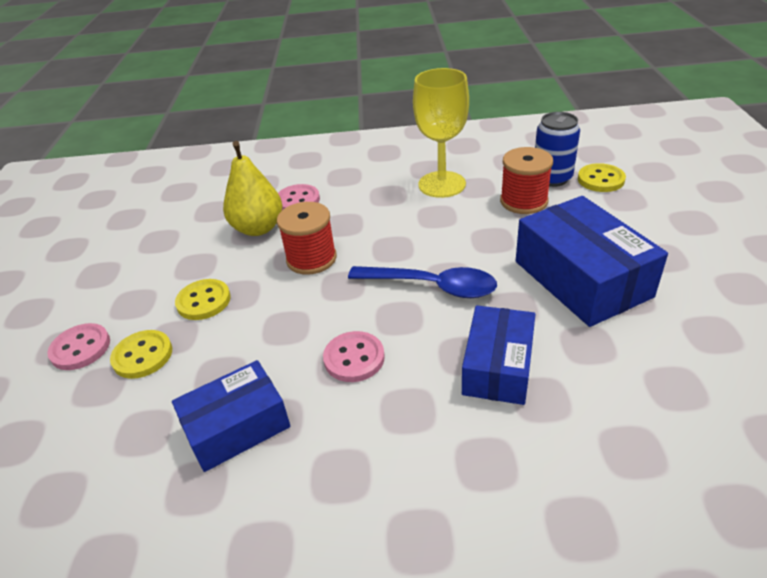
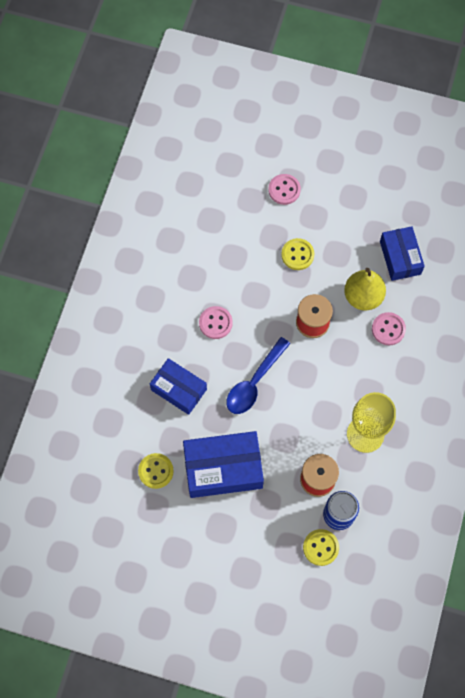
camera: 105 degrees right, 30 degrees up
(142, 356) = (264, 220): yellow button -> yellow button (156, 471)
(237, 427) = (195, 260): blue box -> blue box (400, 257)

